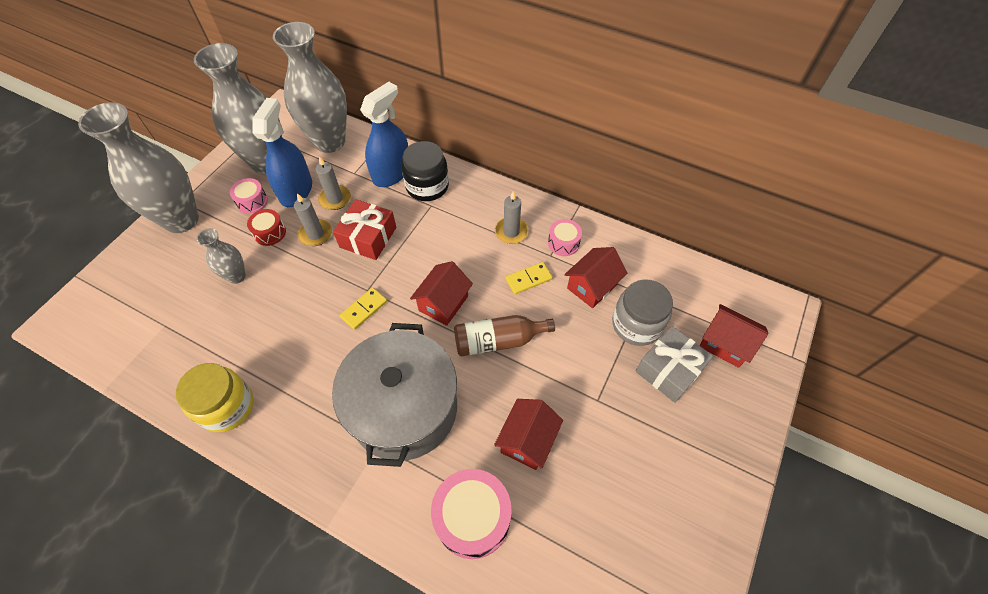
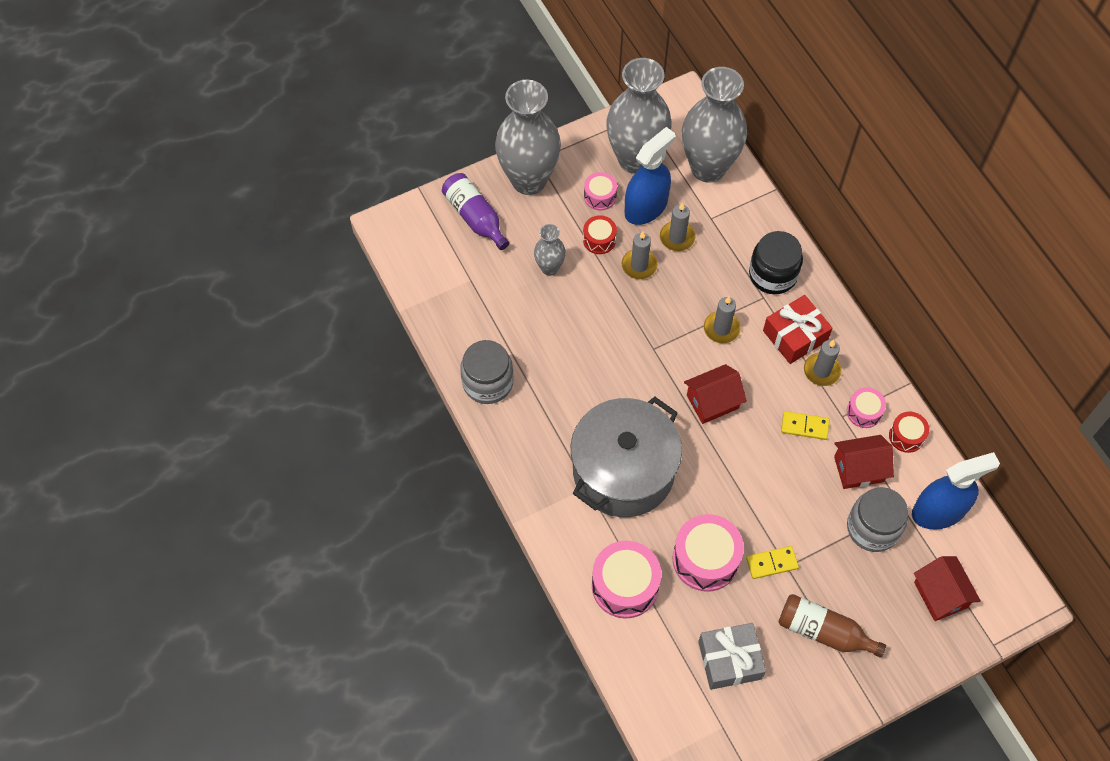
camera: 35 degrees right, 5 degrees up
(144, 272) = (475, 217): none -> purple bottle
(227, 406) = (488, 382): yellow jar -> grey jar
(364, 309) = (640, 365): yellow domino -> yellow domino (771, 563)
(368, 237) = (684, 296): red gift -> red gift (795, 336)
(391, 173) = (747, 239): blue spray bottle -> blue spray bottle (938, 511)
(413, 244) = (721, 328): none -> grey candle
(498, 341) = (738, 465): brown bottle -> brown bottle (823, 631)
(527, 440) = (705, 559): red house -> pink drum
(606, 242) = (906, 436): none -> red drum
(669, 370) = (869, 583): grey gift -> grey gift (729, 660)

